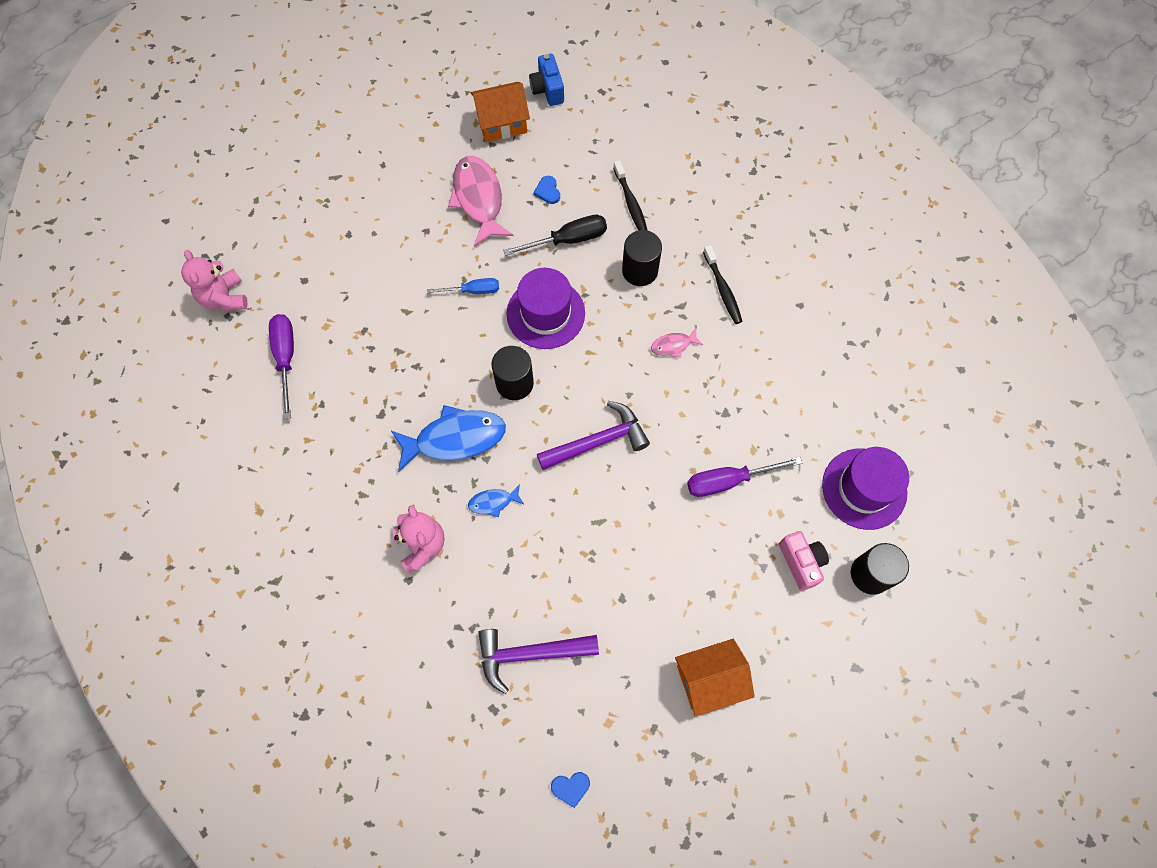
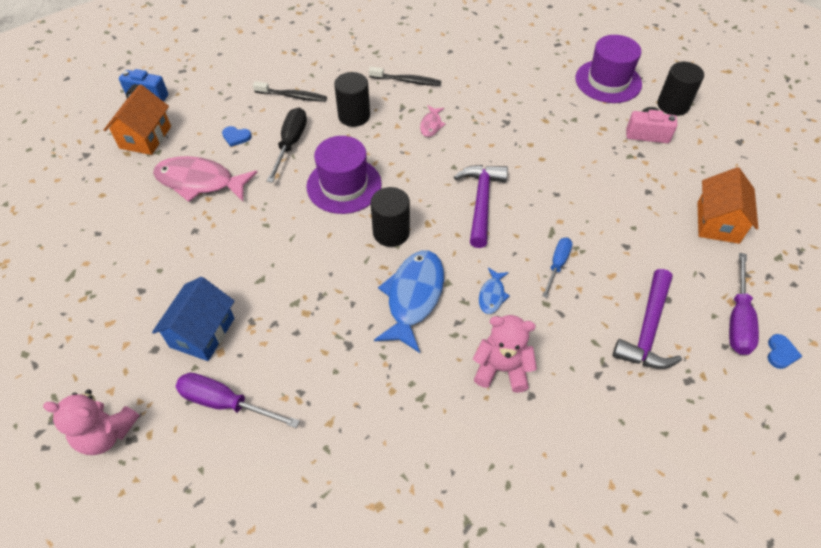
camera: 60 degrees left, 15 degrees down
(335, 302) = (202, 332): none -> blue house
(473, 290) = (282, 223): blue screwdriver -> blue screwdriver (557, 265)
(728, 481) = (562, 143): purple screwdriver -> purple screwdriver (738, 319)

